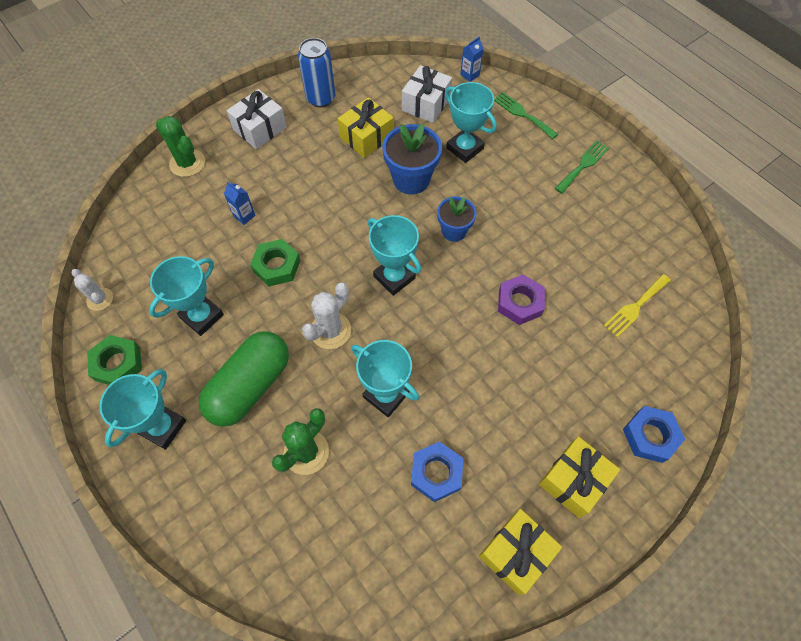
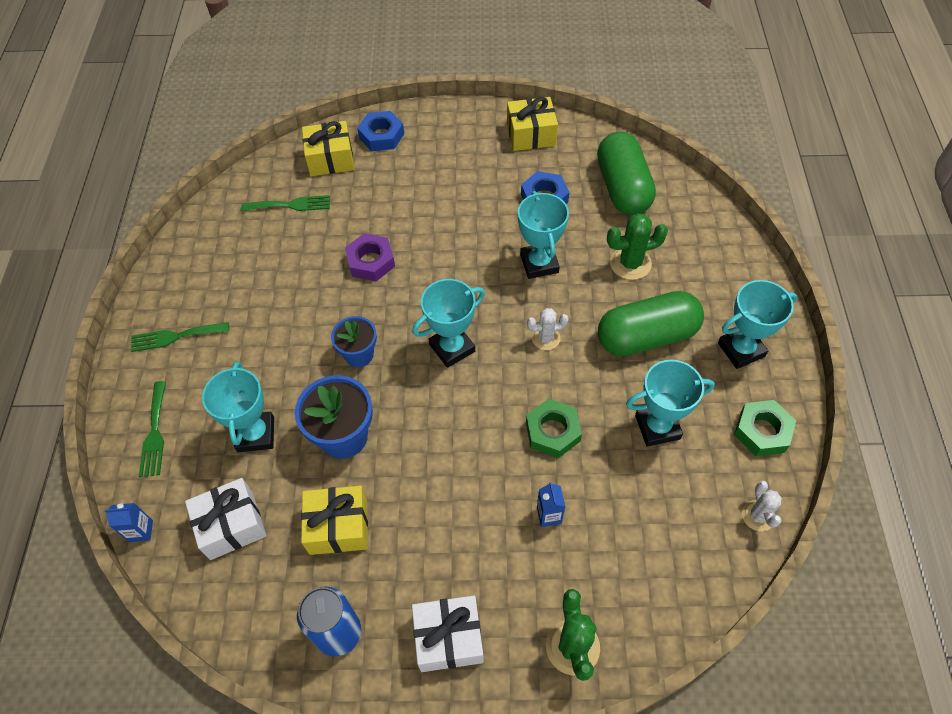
camera: 140 degrees left, 5 degrees down
(330, 330) = (546, 338): white cactus -> white cactus, size x0.65
(370, 545) = (622, 188): none -> green capsule
(394, 277) = (452, 348): turquoise trophy -> turquoise trophy turned 60 degrees clockwise
(573, 480) = (457, 144): yellow gift -> yellow gift (330, 159)
(635, 307) = (291, 205): yellow fork -> green fork

